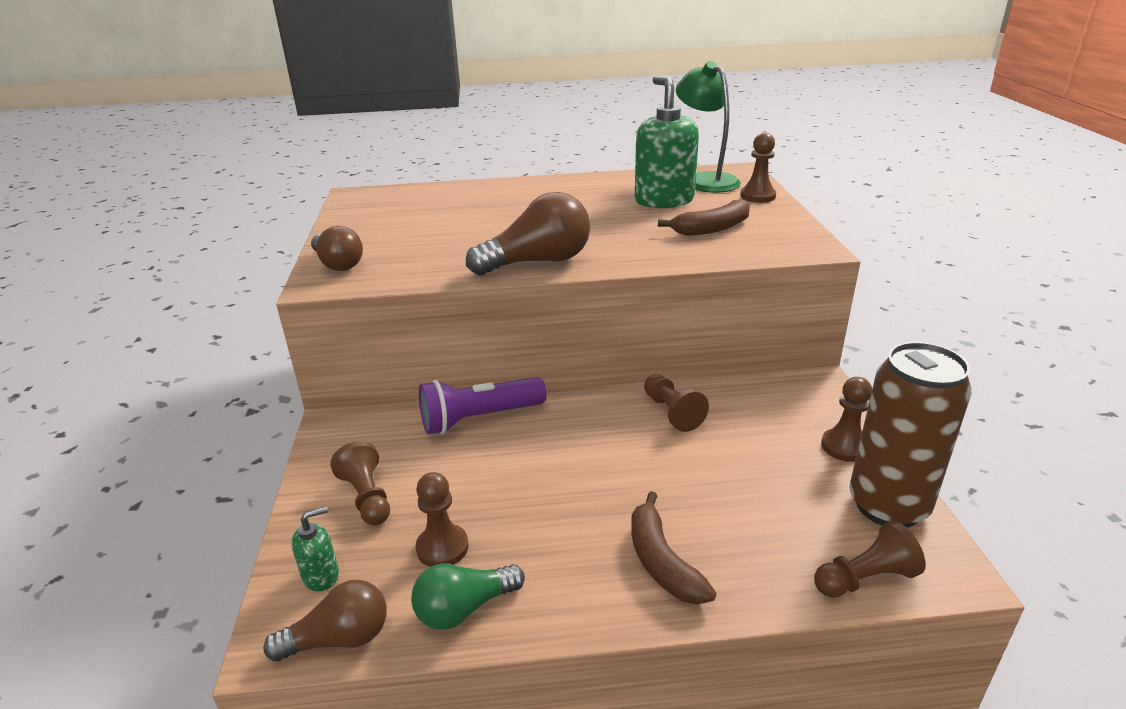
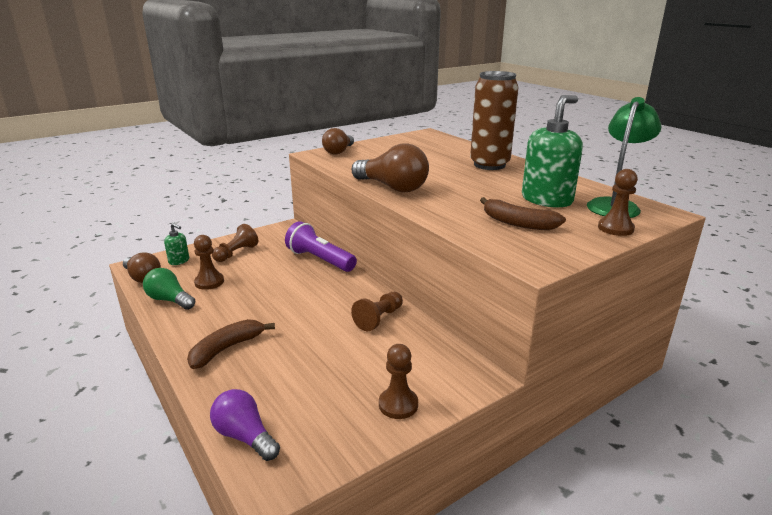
camera: 60 degrees right, 5 degrees down
(865, 578) = (245, 436): brown pawn -> purple light bulb
(888, 506) = (335, 438): brown can -> brown can (489, 165)

